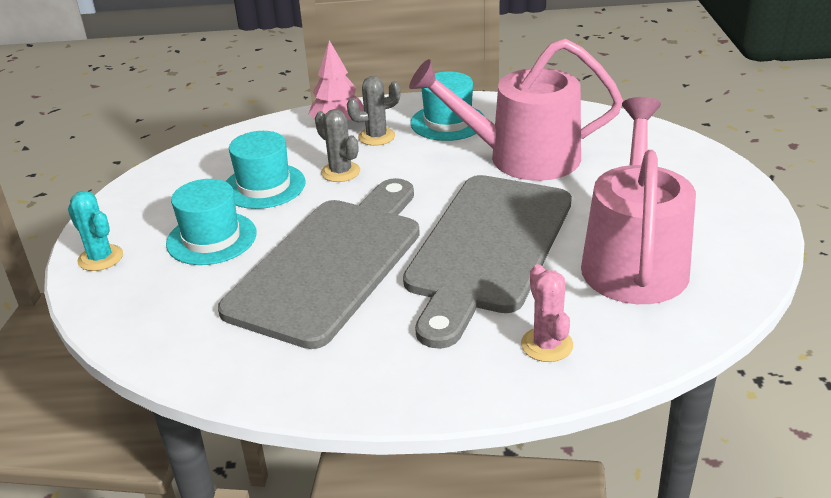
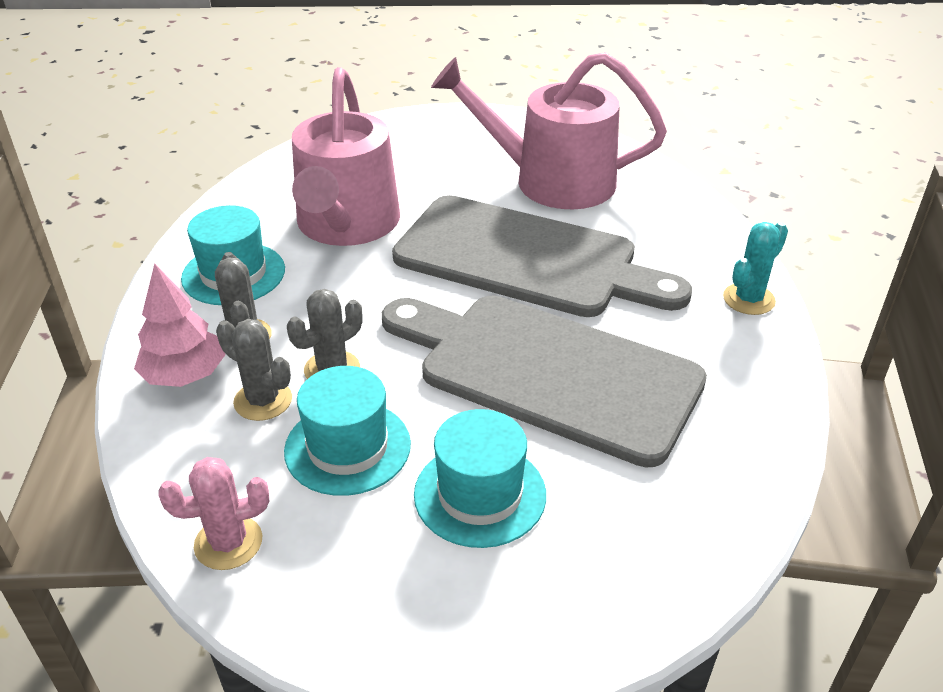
camera: 90 degrees left, 5 degrees up
(100, 258) = (520, 632): turquoise cactus -> turquoise cactus (748, 299)
(311, 152) = (263, 401): none -> grey cactus
(547, 345) = (677, 236): pink cactus -> pink cactus (228, 543)

